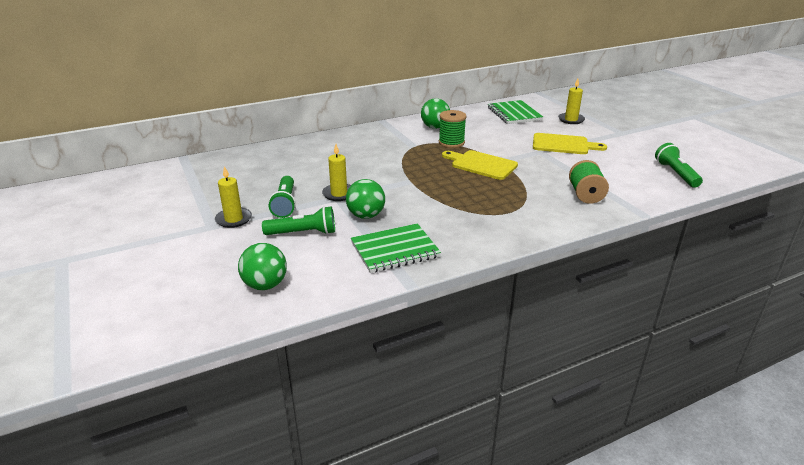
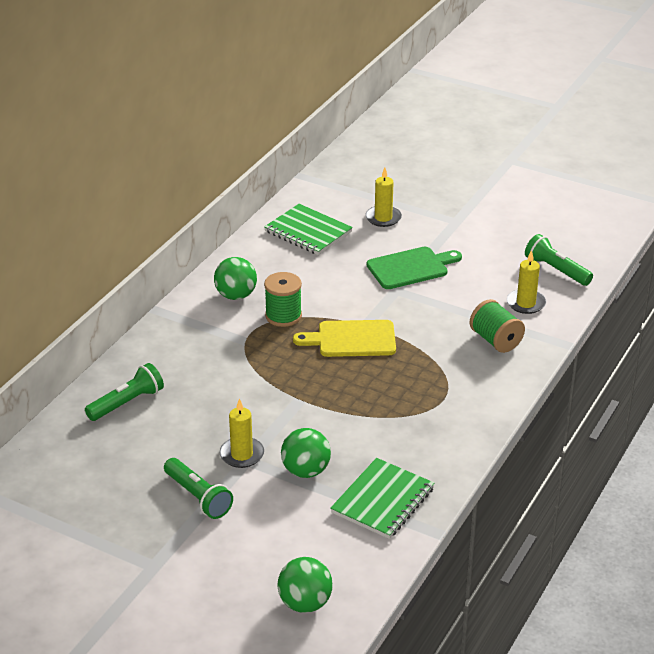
camera: 35 degrees left, 5 degrees up
(233, 219) = (166, 545): yellow candle -> yellow candle (526, 303)
(303, 233) = (266, 525): green flashlight -> green flashlight (127, 403)
(563, 144) = (410, 268): yellow cutting board -> green cutting board

